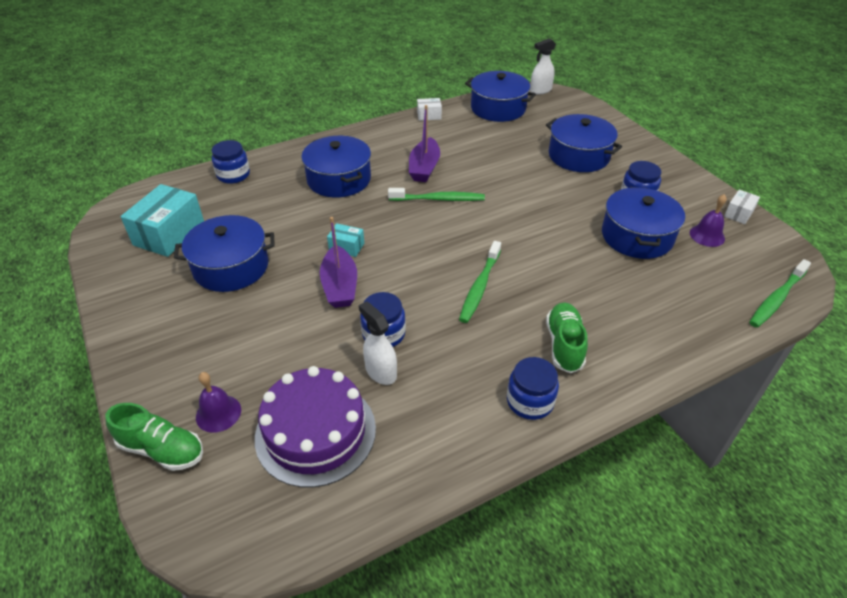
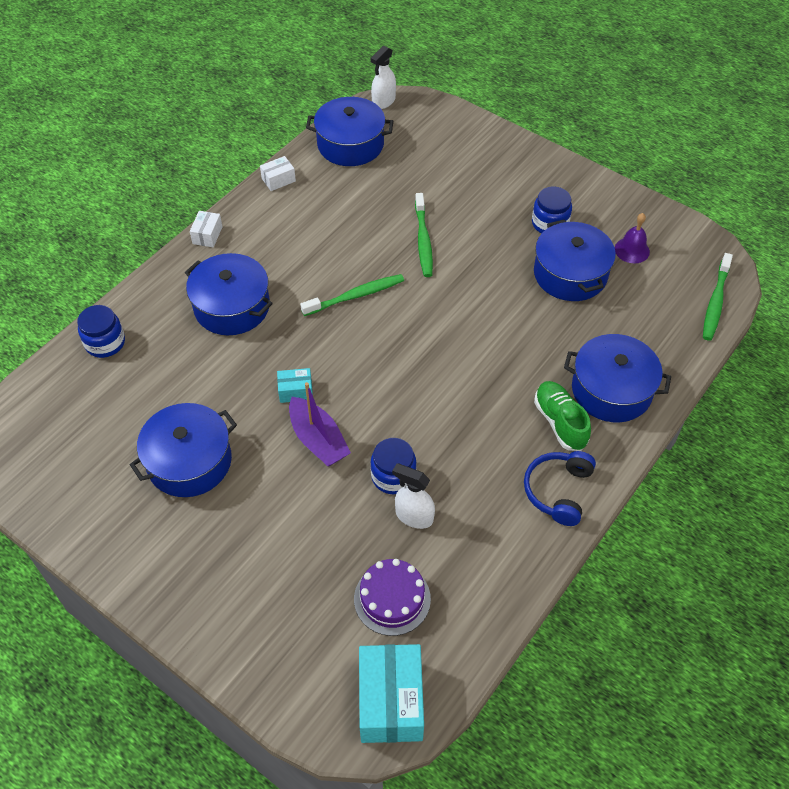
camera: 25 degrees left, 10 degrees up
(162, 449) = (264, 675): green shoe -> none
(169, 234) = (89, 447): turquoise box -> turquoise box (390, 701)
(218, 413) = (291, 620): purple bell -> none
(315, 432) = (392, 599): purple cake -> purple cake, size x0.66
(424, 168) = (316, 258): purple boat -> none
(479, 287) = (454, 388): green toothbrush -> green toothbrush (423, 240)
(530, 401) = (558, 491): blue jar -> blue headphones
(578, 156) = (469, 187): blue pot -> blue pot (611, 390)
(738, 213) = (650, 212): white box -> white box (207, 235)

